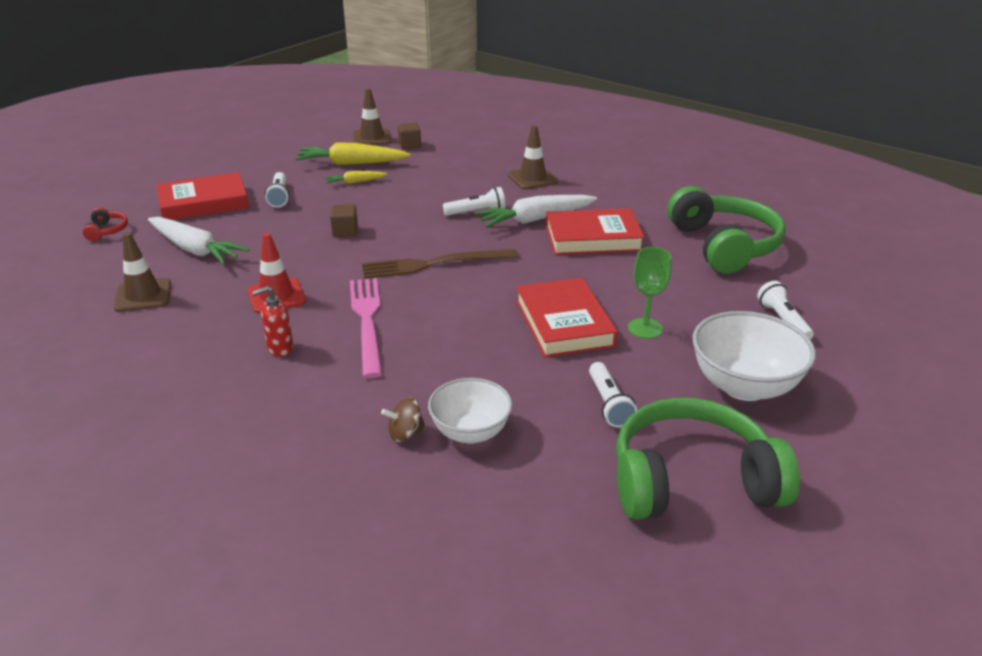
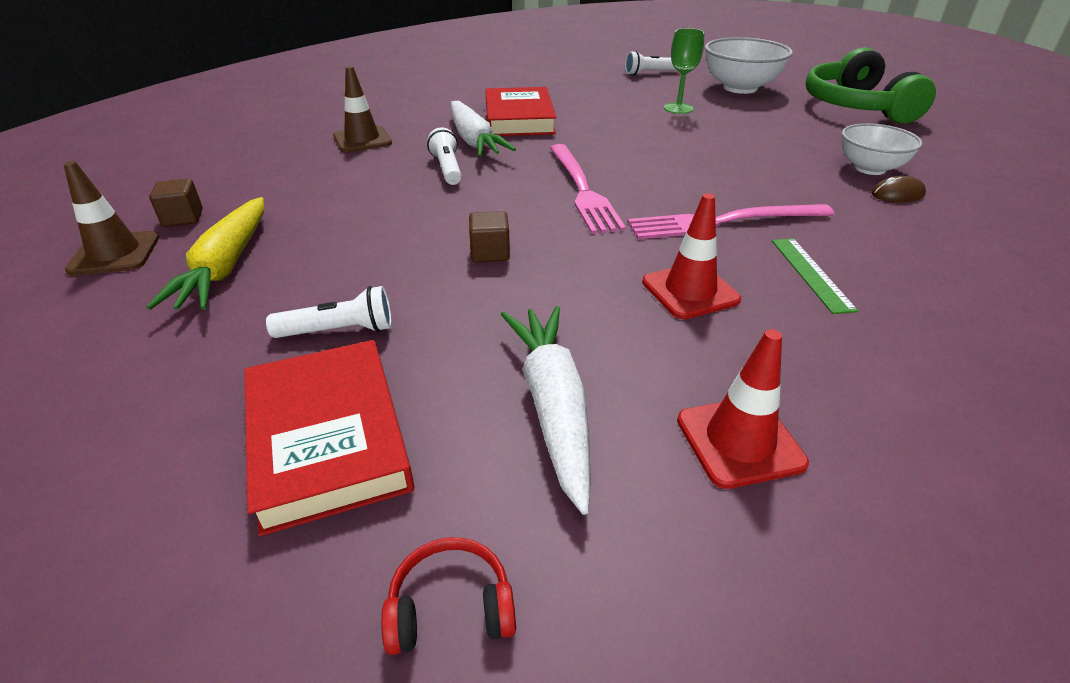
camera: 90 degrees left, 5 degrees up
(143, 296) = (739, 441): brown traffic cone -> red traffic cone
(195, 250) = (553, 406): white carrot -> white carrot turned 45 degrees counterclockwise
(280, 348) = (811, 274): red soap dispenser -> green ruler
(355, 182) = (311, 257): yellow carrot -> none
(405, 433) = (897, 194): brown spinning top -> brown mouse
(434, 264) = (582, 190): brown fork -> pink fork
(564, 323) = (683, 134): red book -> none
(609, 404) = (791, 123): white flashlight -> none
(723, 246) = (535, 78): green headphones -> none

